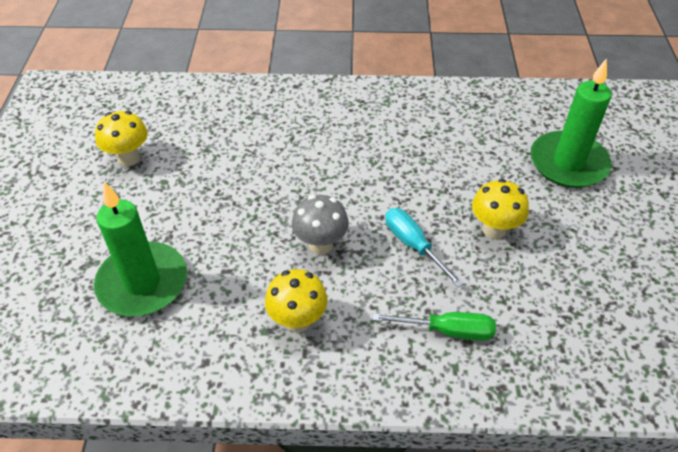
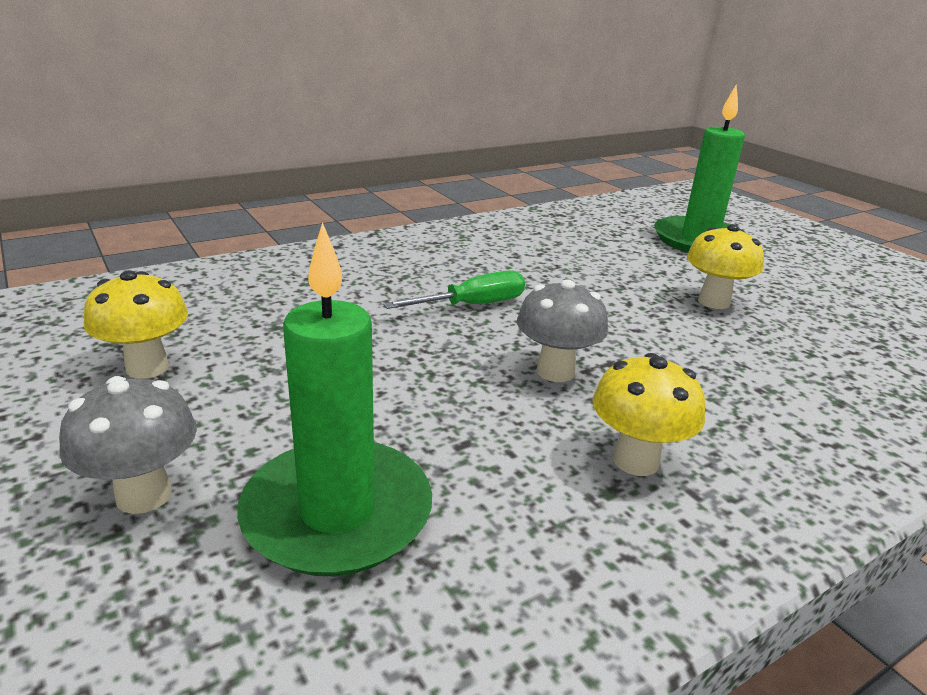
camera: 35 degrees left, 20 degrees down
(81, 237) = (144, 495): none -> grey mushroom
(413, 245) = (658, 338): turquoise screwdriver -> none
(447, 331) = (807, 399): green screwdriver -> green screwdriver (472, 305)

